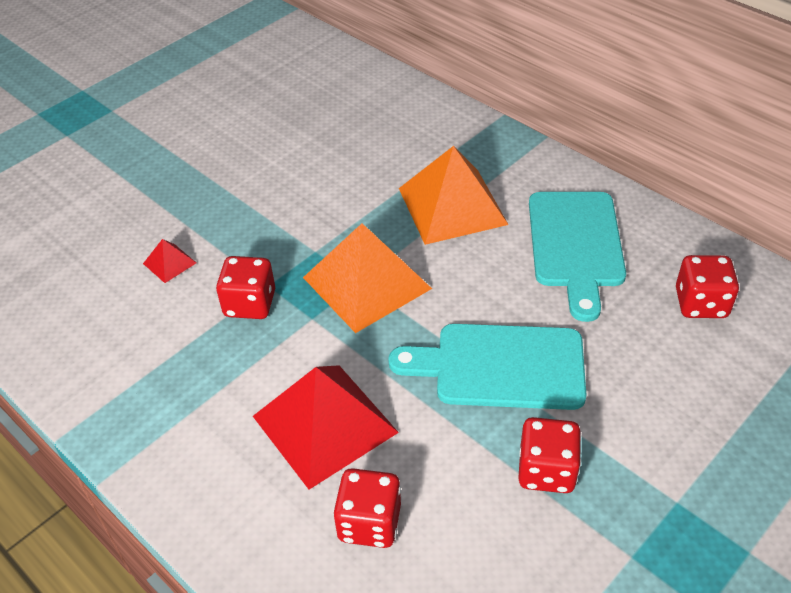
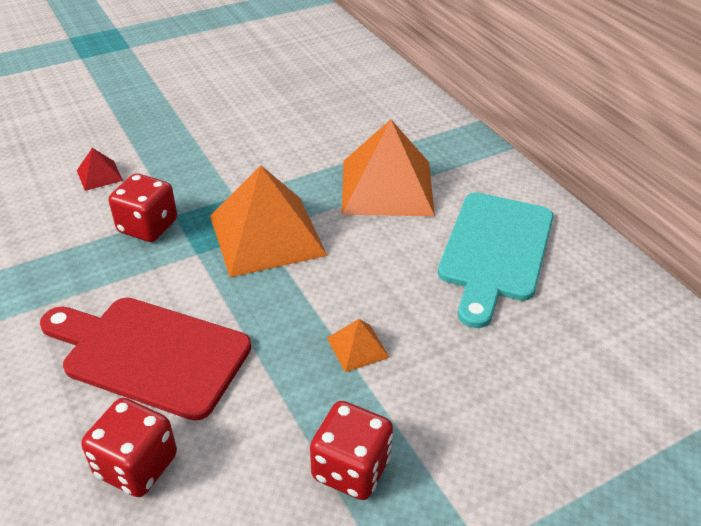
camera: 15 degrees right, 5 degrees down
(324, 424) = (150, 354): red pyramid -> red cutting board
(501, 366) = (357, 347): turquoise cutting board -> orange pyramid
(701, 303) = (607, 341): red dice -> none

